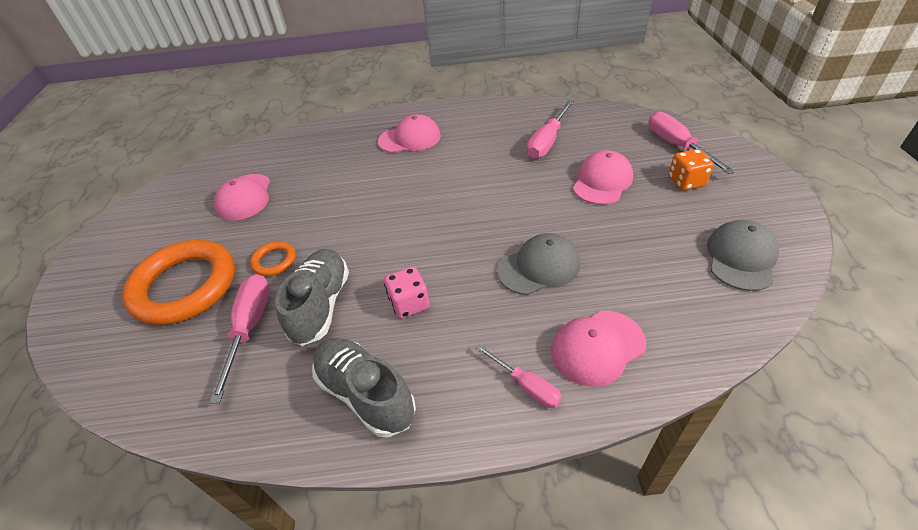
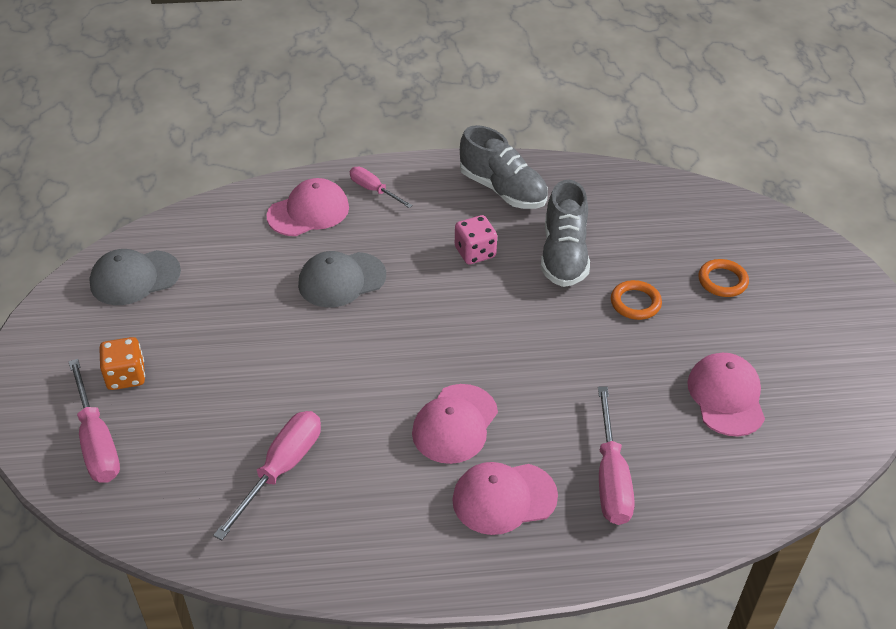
camera: 175 degrees right, 0 degrees up
(185, 286) = (722, 281): orange ring -> orange ring, size x0.44
(250, 328) = (627, 239): pink screwdriver -> pink screwdriver (611, 477)
(602, 181) = (231, 385): pink cap -> pink cap (455, 424)
(741, 258) = (135, 278): grey cap -> grey cap turned 45 degrees clockwise

